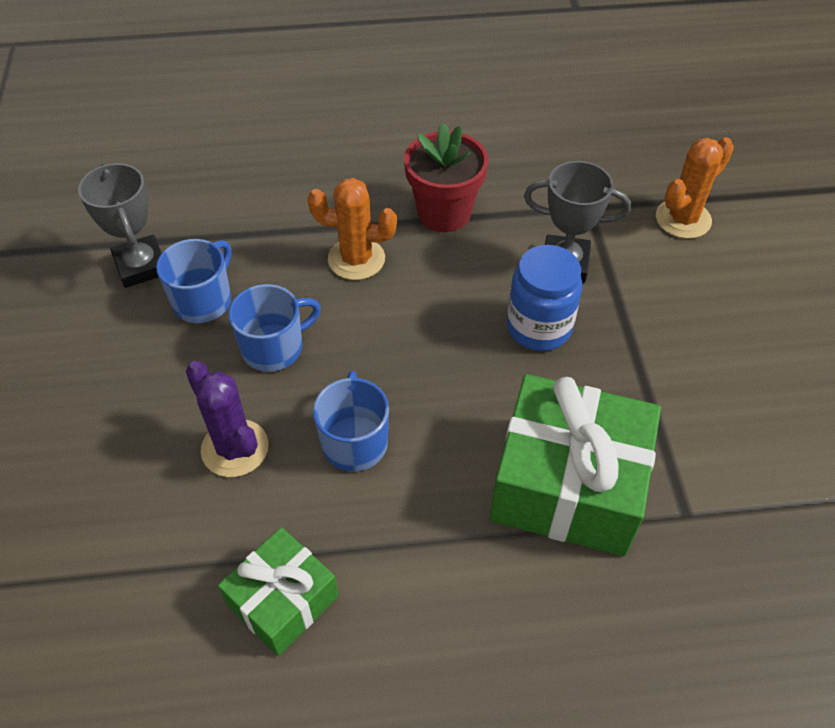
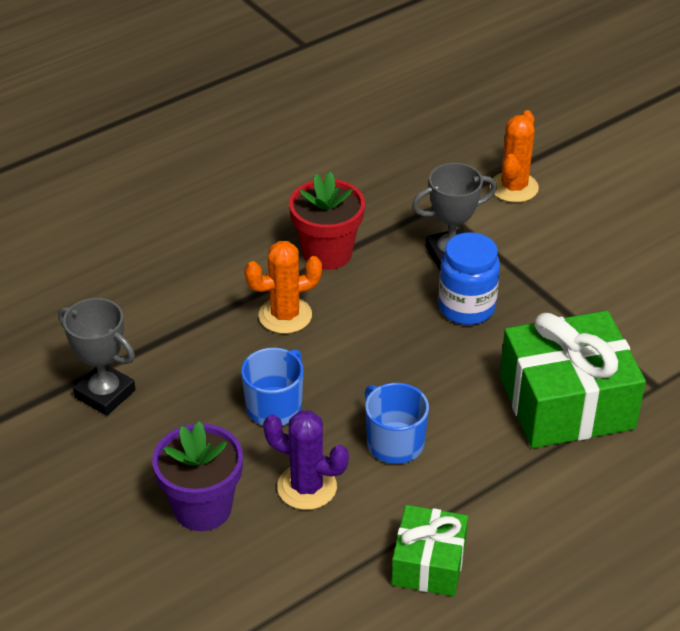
camera: 30 degrees left, 10 degrees down
(126, 421) = (202, 508): none -> purple flower pot
(203, 300) = (184, 397): blue mug -> none

